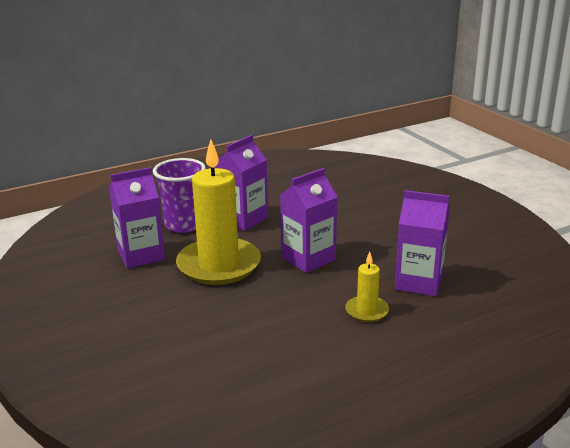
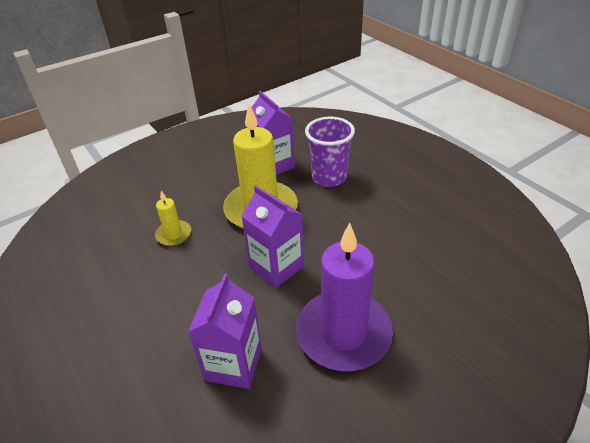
camera: 85 degrees right, 15 degrees up
(243, 219) = (349, 211): purple carton -> none
(367, 311) = (181, 318): yellow candle -> yellow candle (173, 234)
(388, 233) = (344, 333): none -> purple candle

